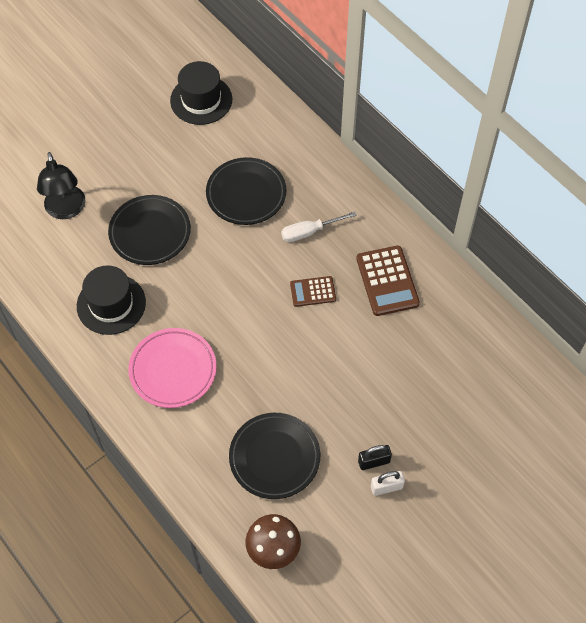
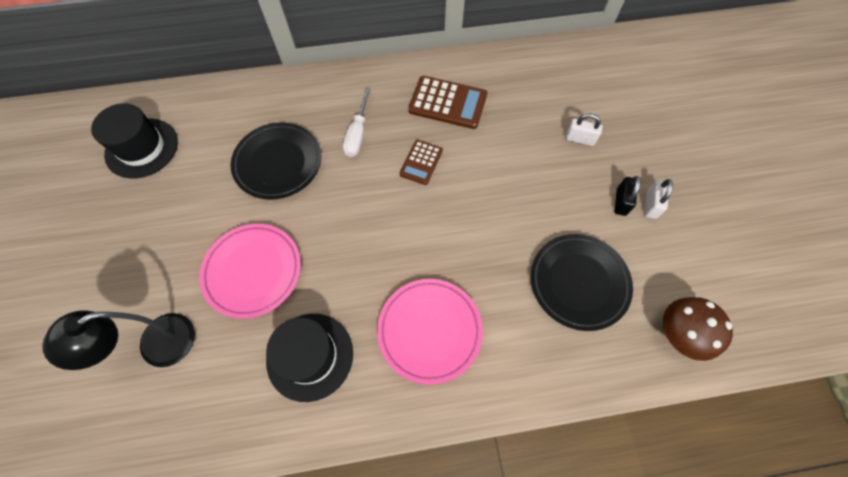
camera: 60 degrees left, 5 degrees up
(66, 210) = (156, 346): black lamp -> black lamp turned 135 degrees clockwise
(150, 232) = (253, 271): black plate -> pink plate
(420, 402) = (579, 139): none -> white padlock

